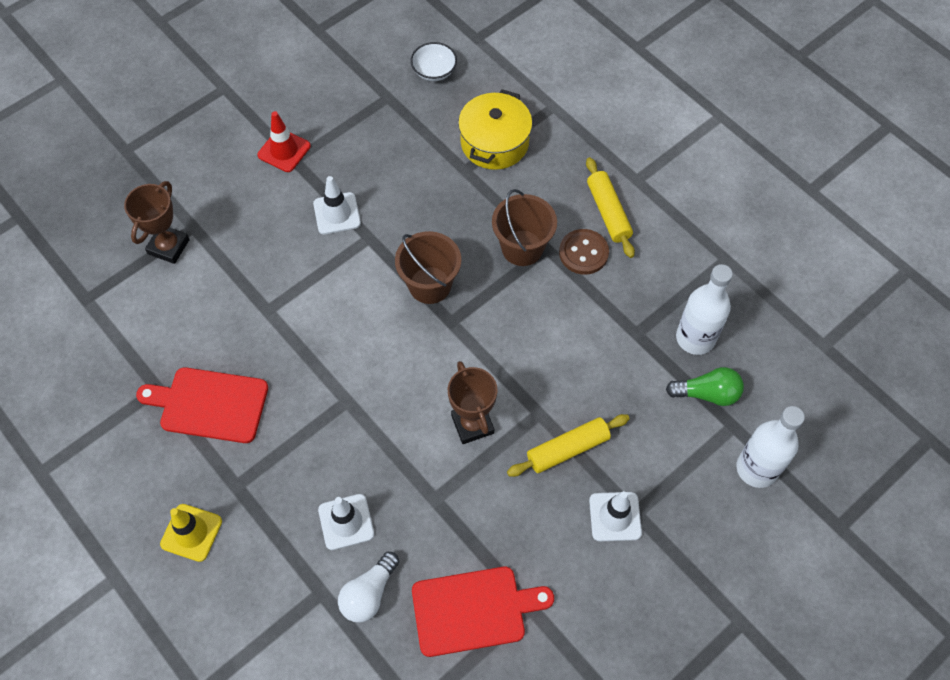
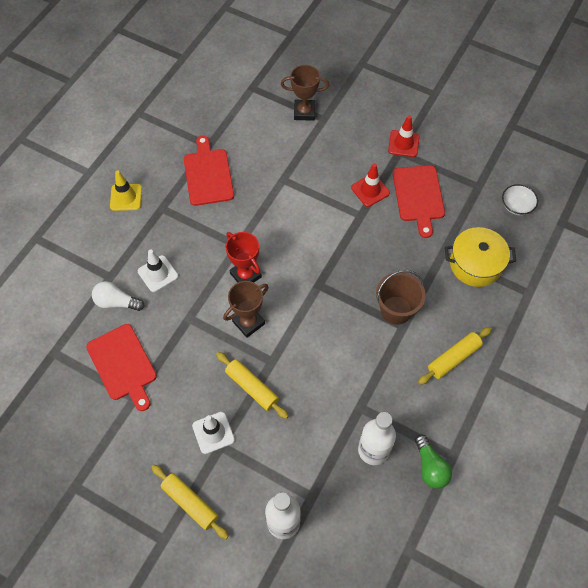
camera: 70 degrees right, 0 degrees up
(337, 213) = (370, 190): white traffic cone -> red traffic cone
(372, 164) = (418, 196): none -> red cutting board
(399, 405) = (245, 275): none -> red trophy
(430, 285) = (340, 263): brown bucket -> none
(583, 253) = (410, 351): brown button -> none
(701, 573) = (190, 503): none -> yellow rolling pin
(707, 393) = (330, 471): green light bulb -> green light bulb (430, 467)

